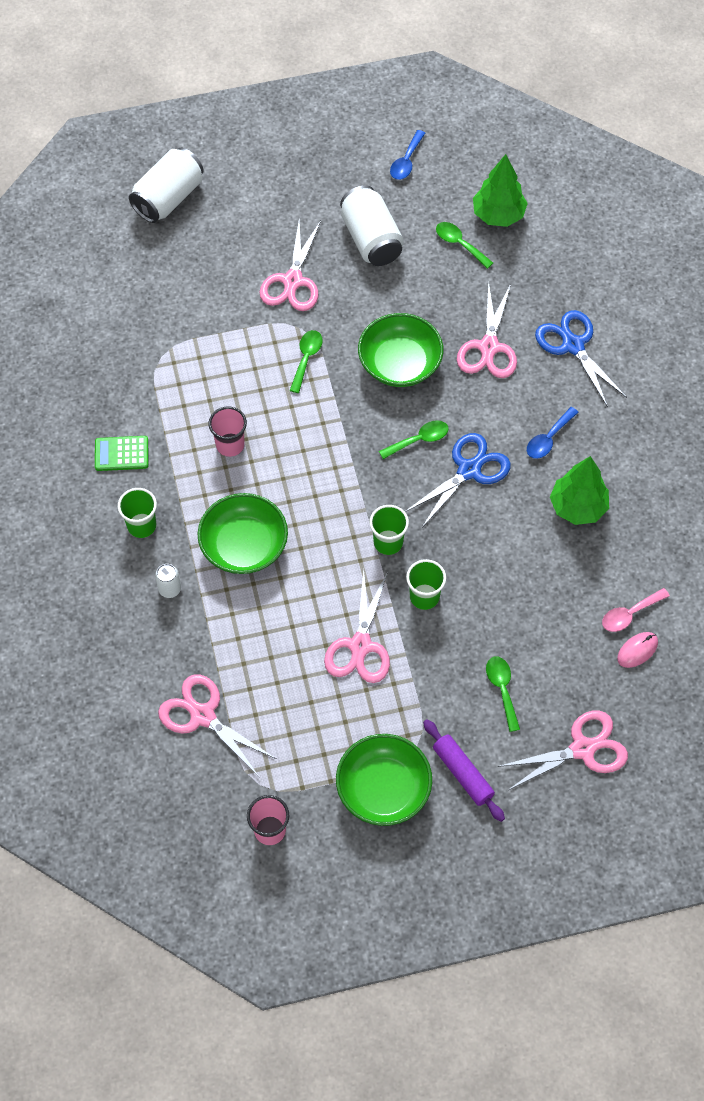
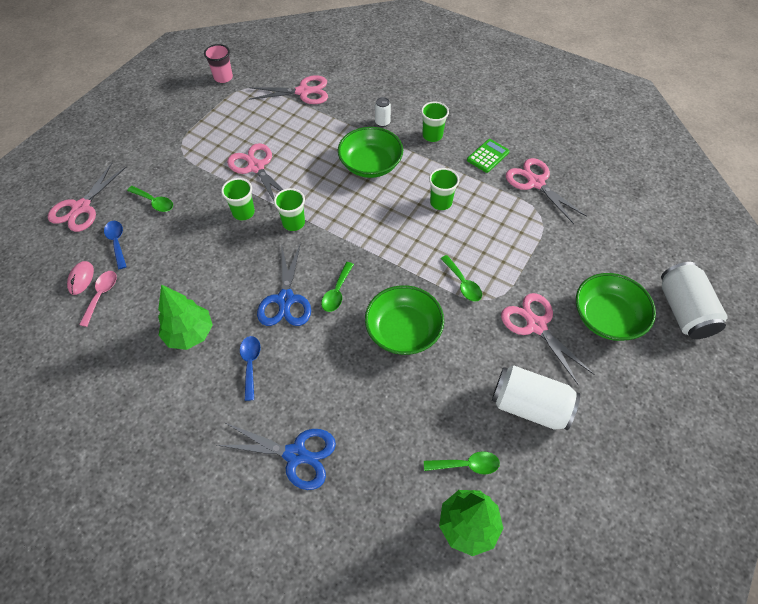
camera: 135 degrees right, 5 degrees down
(230, 445) = (441, 202): pink cup -> green cup
(383, 789) = (182, 123): green bowl -> green bowl (607, 317)
(406, 161) = (592, 506): blue spoon -> blue spoon (117, 242)
(463, 773) = (144, 154): purple rolling pin -> none
(489, 347) = (356, 396): pink scissors -> pink scissors (535, 182)

